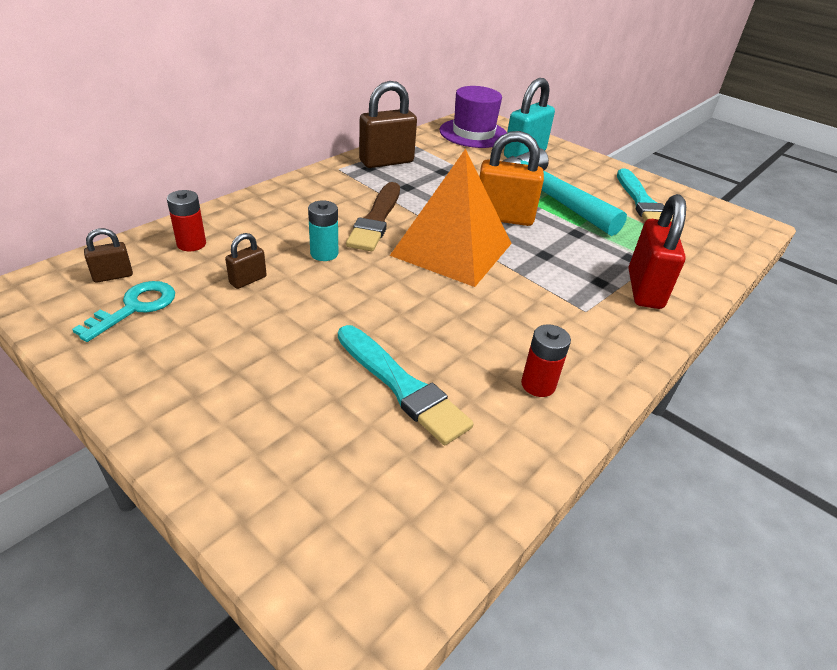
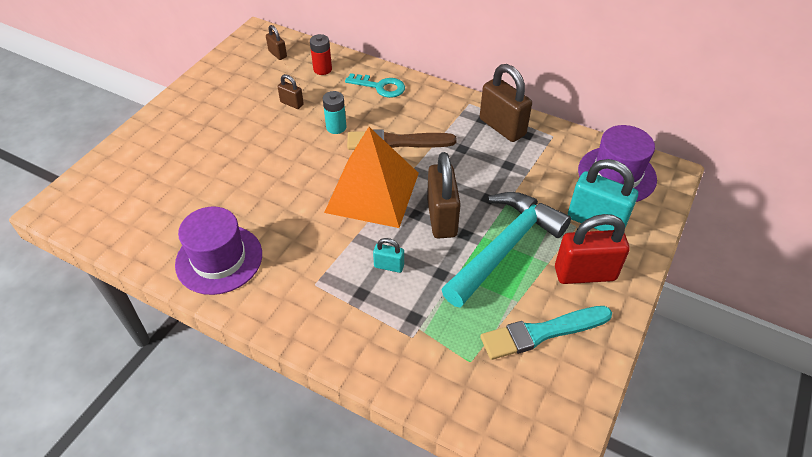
camera: 80 degrees right, 10 degrees up
(135, 307) = (251, 72): turquoise key -> turquoise key (380, 87)
(401, 386) = (206, 192): turquoise brush -> none
(503, 218) = (442, 218): orange padlock -> brown padlock
(538, 385) = (219, 259): red battery -> purple hat
(563, 259) = (389, 266): none -> turquoise padlock
(644, 289) = (362, 328): red padlock -> red padlock (585, 273)

